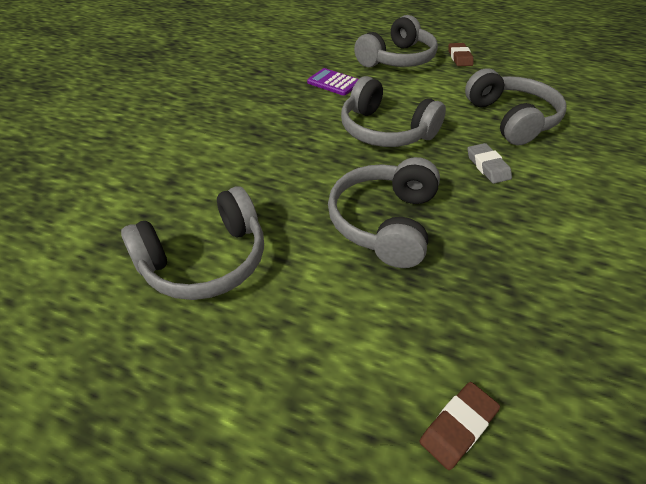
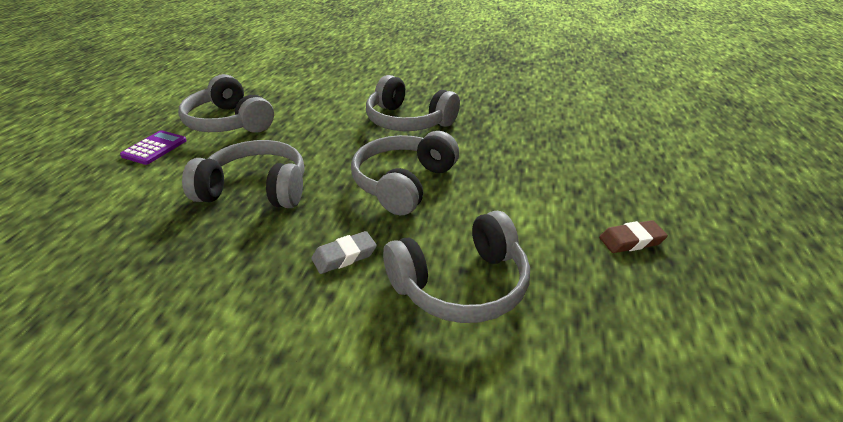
camera: 80 degrees right, 10 degrees down
(333, 83) = (493, 146): purple calculator -> purple calculator (154, 148)
(397, 59) = (582, 185): grey headphones -> grey headphones (408, 121)
(458, 426) = (46, 227): brown eraser -> none

